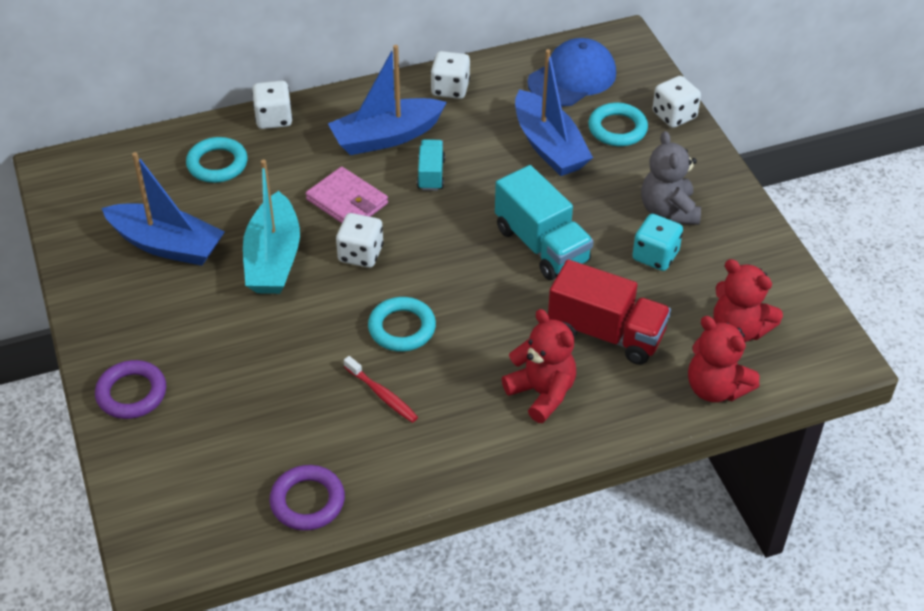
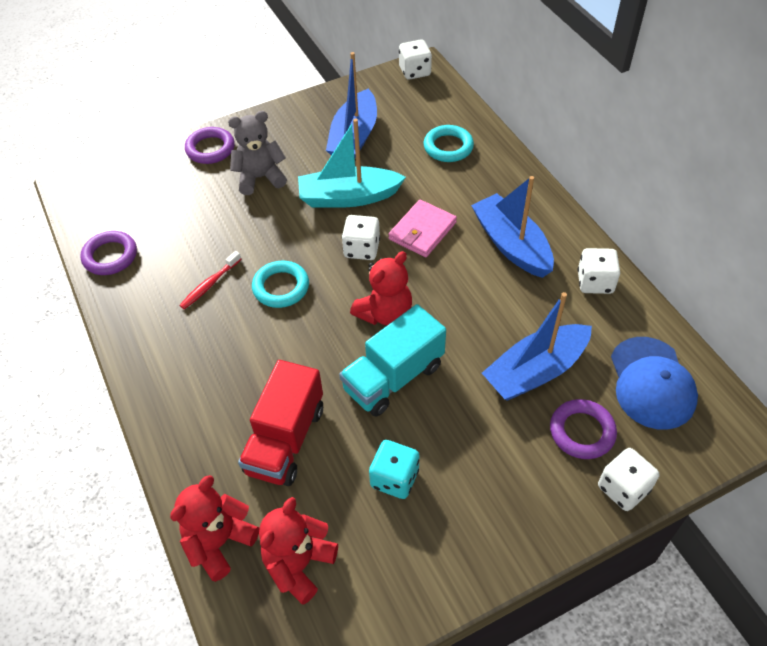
camera: 85 degrees right, 5 degrees up
(274, 118) = (512, 169): white dice -> white dice (415, 71)
(431, 174) = (470, 283): turquoise truck -> none
(542, 393) = (212, 394): red teddy bear -> red teddy bear (385, 313)
(572, 78) = (651, 383): blue cap -> blue cap turned 45 degrees clockwise
(617, 129) = (582, 432): turquoise ring -> purple ring
(668, 210) = (464, 488): grey teddy bear -> grey teddy bear (260, 178)

